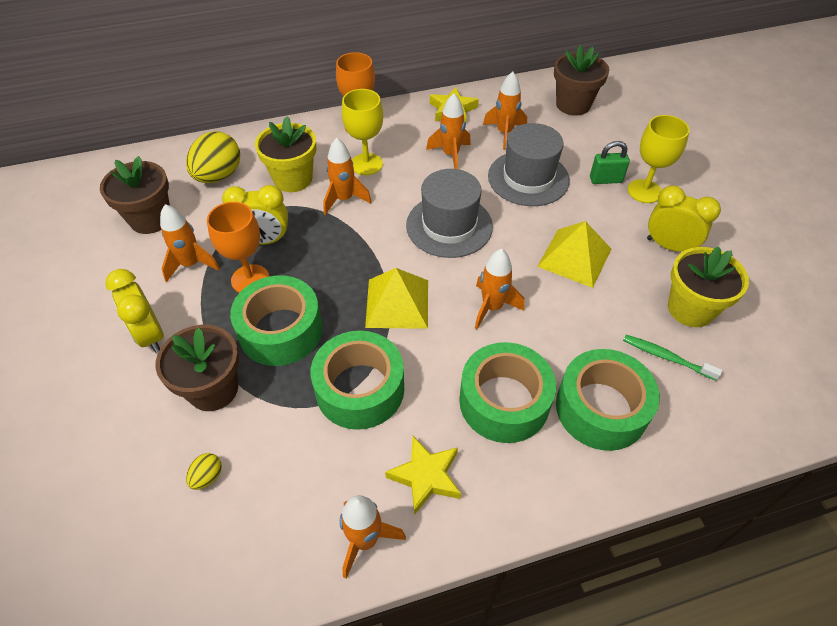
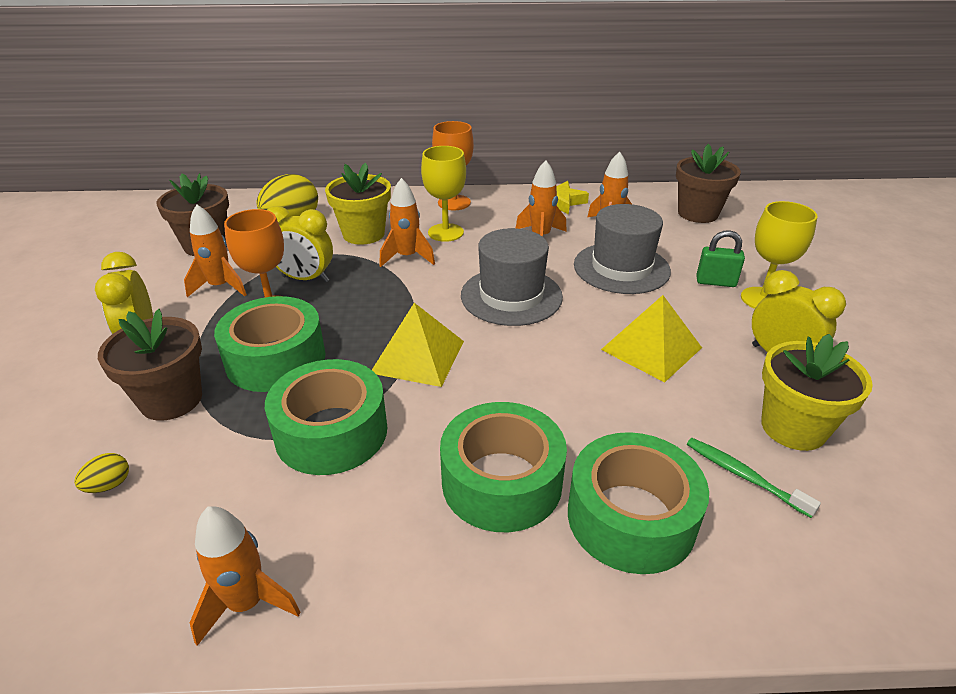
camera: 15 degrees right, 15 degrees down
(426, 476) = (362, 545): yellow star -> none
(492, 307) = (528, 380): orange rocket -> none

